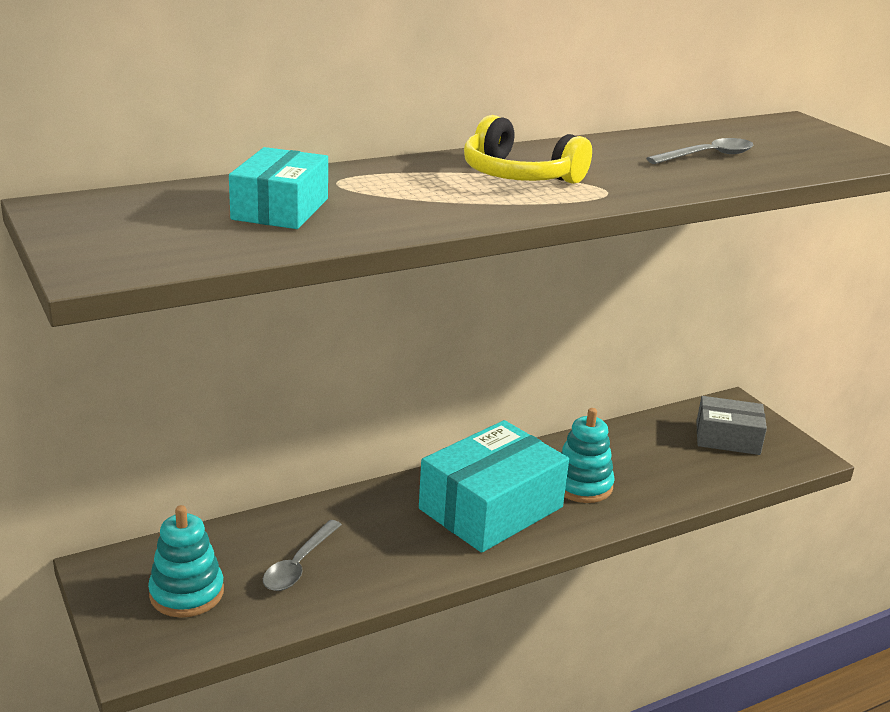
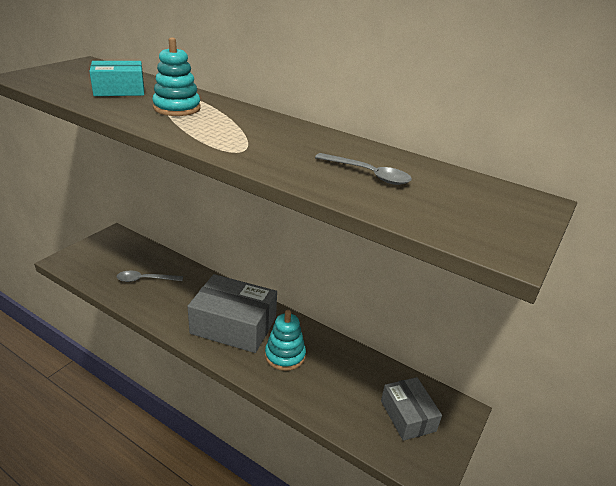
camera: 60 degrees right, 5 degrees up
(187, 593) = (109, 258): turquoise stacking toy -> turquoise stacking toy (177, 108)
(491, 508) = (233, 325): turquoise box -> grey box
(519, 175) = (237, 127): yellow headphones -> none

